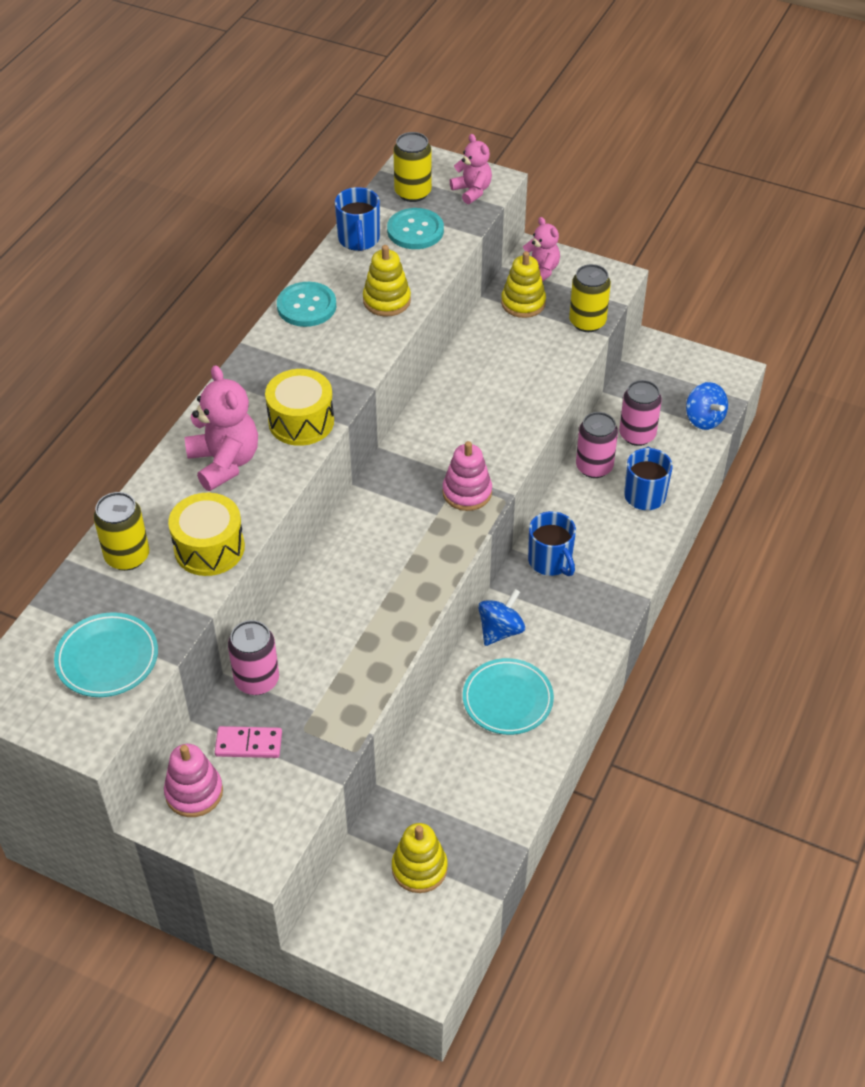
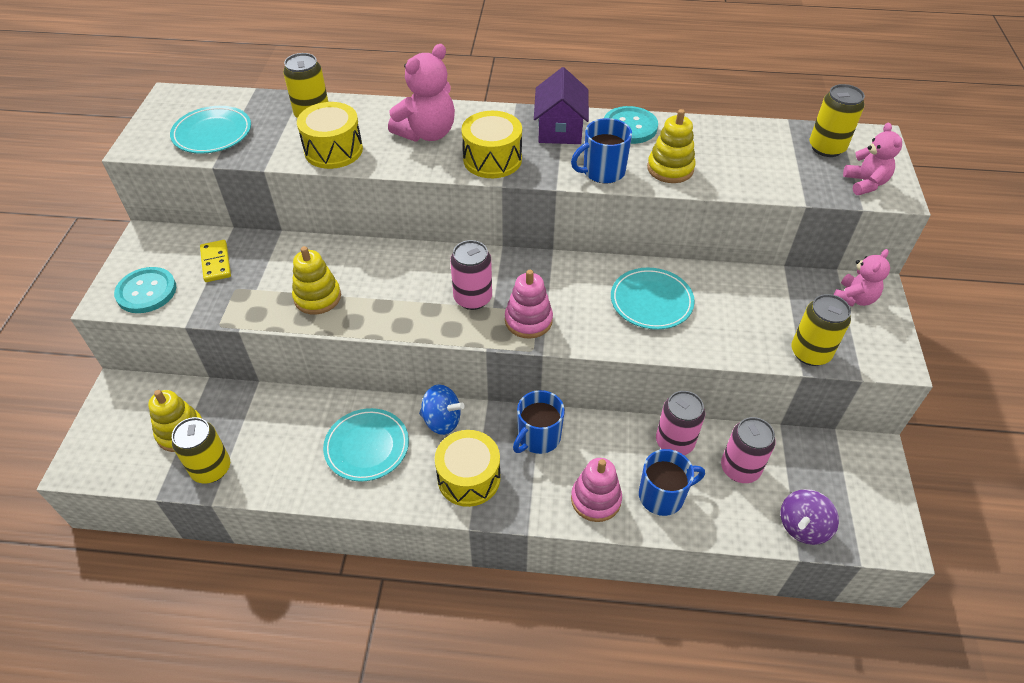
camera: 70 degrees right, 0 degrees up
(194, 792) = (167, 247): pink stacking toy -> pink stacking toy (595, 499)
(248, 744) = (216, 263): pink domino -> yellow domino
(257, 680) = (278, 249): pink can -> pink can (473, 298)
(279, 357) = (560, 129): none -> purple house
(359, 239) = (735, 133): blue mug -> blue mug (602, 172)
(415, 231) = (776, 162): turquoise button -> turquoise button (146, 291)
(472, 191) = (865, 183): pink teddy bear -> pink teddy bear turned 45 degrees counterclockwise
(482, 842) = (211, 469): none -> yellow can
(483, 399) = (651, 301): none -> turquoise plate
(523, 303) = (798, 297): yellow stacking toy -> yellow stacking toy (317, 297)
(575, 625) = (469, 478): none -> yellow drum
(704, 419) = (802, 526): blue spinning top -> purple spinning top

